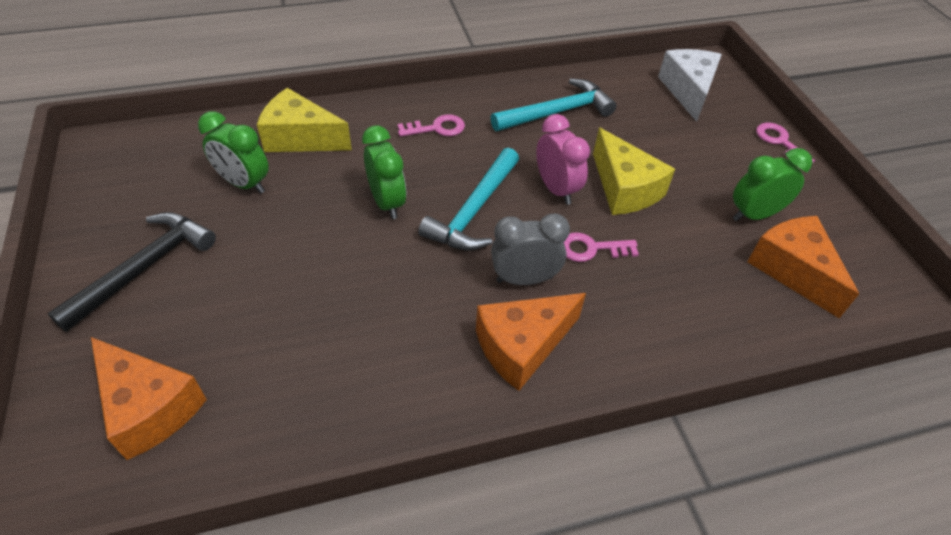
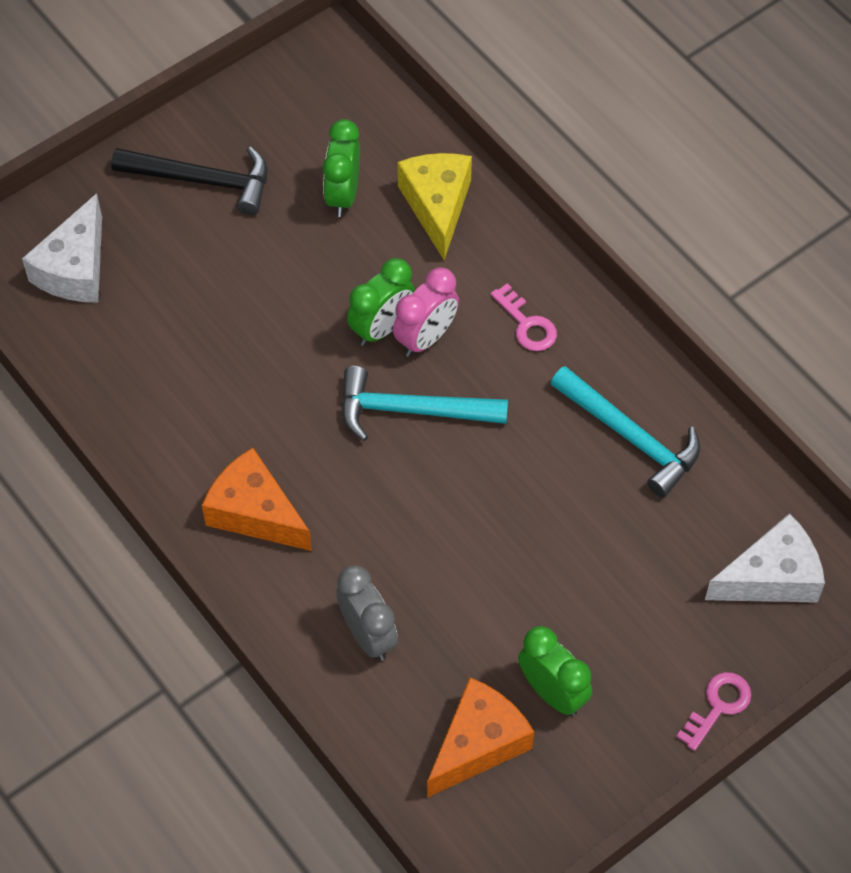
camera: 70 degrees right, 10 degrees up
(149, 407) = (75, 268): orange cheese -> white cheese
(524, 279) = (338, 488): grey clock -> grey clock (368, 635)
(556, 189) = (487, 478): pink clock -> pink clock (426, 338)
(591, 249) = (411, 537): pink key -> none
(624, 188) = (526, 546): yellow cheese -> none

